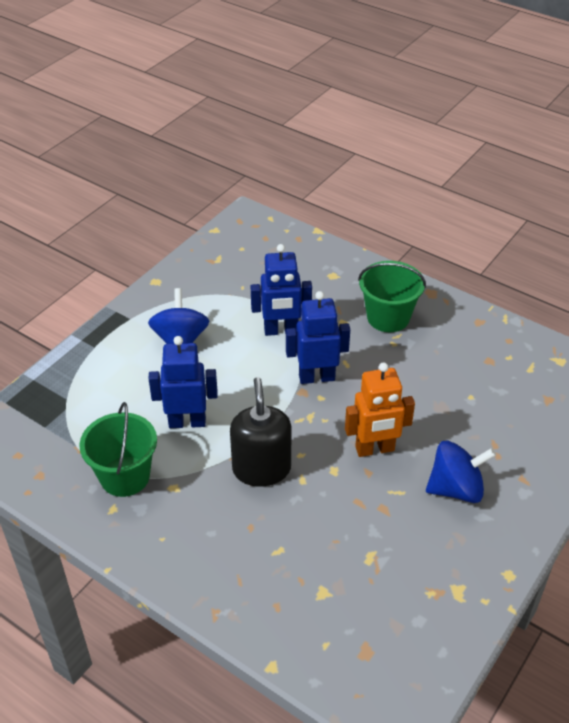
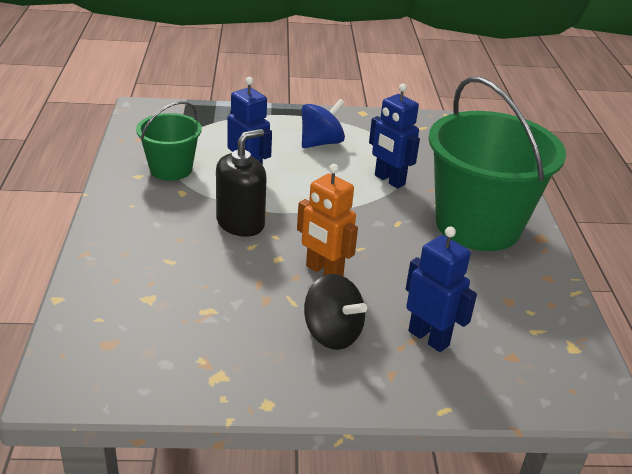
camera: 50 degrees right, 10 degrees down
(316, 377) = (363, 214): blue robot -> blue robot (429, 338)
(388, 317) = (478, 225): green bucket -> green bucket, size x1.92
(456, 488) = (332, 334): blue spinning top -> black spinning top

